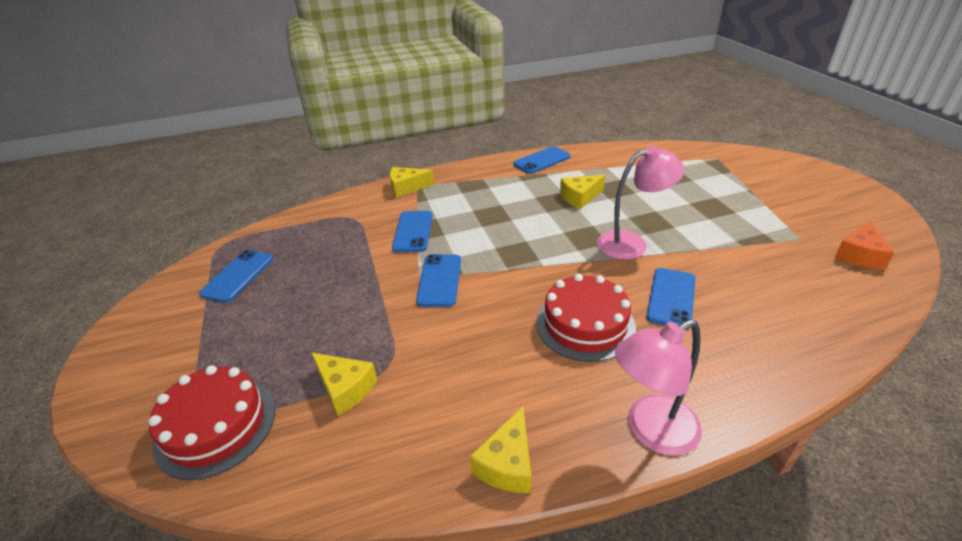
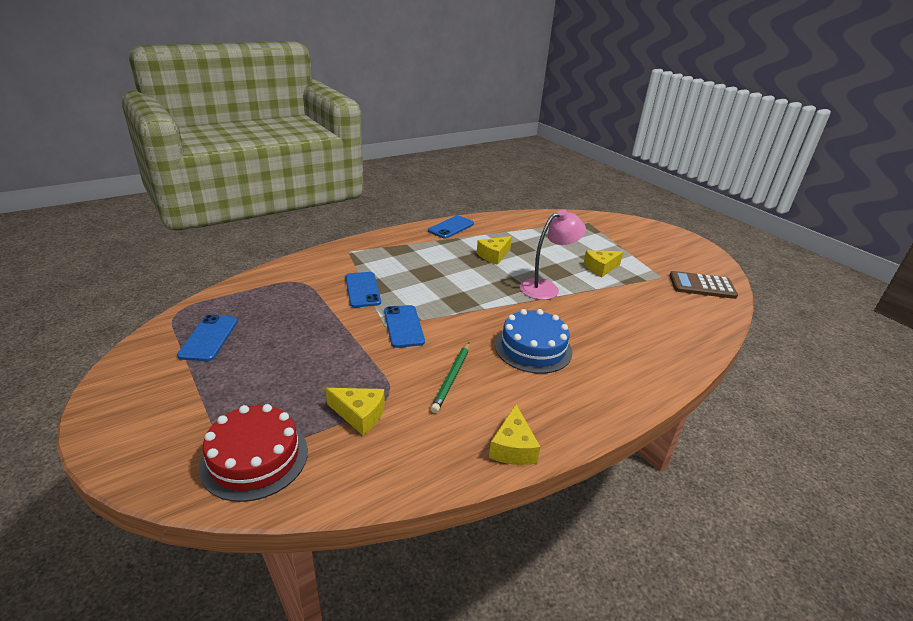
camera: 20 degrees left, 5 degrees down
(407, 188) = (340, 254): yellow cheese -> yellow cheese (600, 268)
(468, 354) = (452, 378): none -> green pencil
(585, 324) = (533, 348): red cake -> blue cake
(651, 431) = (604, 412): pink lamp -> none
(671, 298) = (588, 324): blue phone -> none
(859, 255) = (702, 286): orange cheese -> brown calculator

